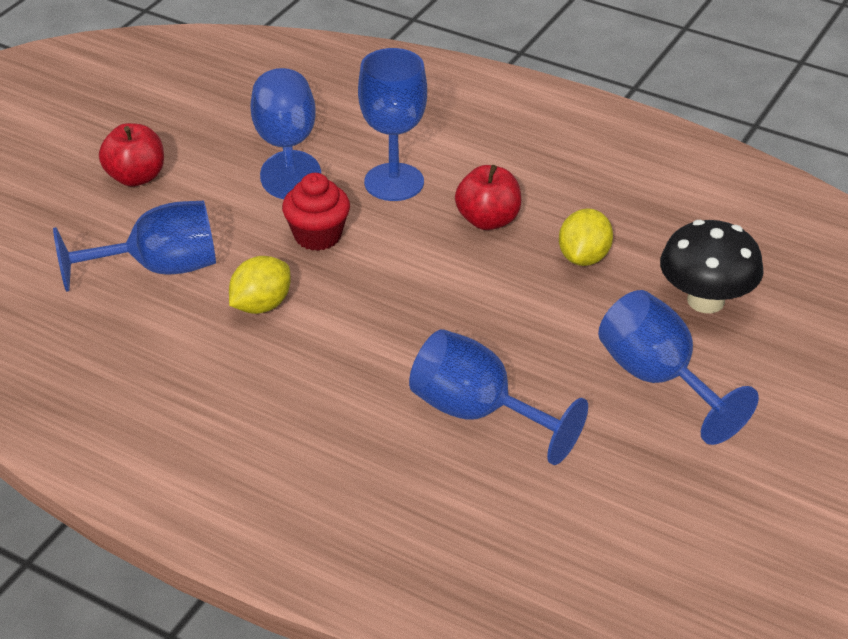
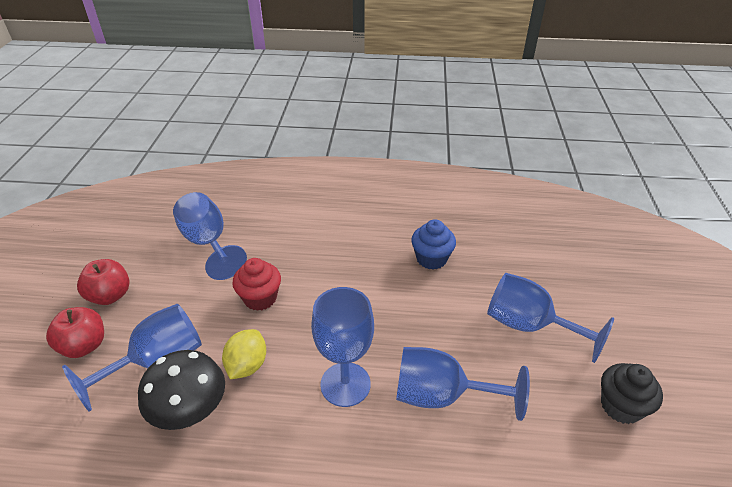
camera: 25 degrees left, 0 degrees up
(394, 182) = (290, 246): blue goblet -> blue goblet (345, 384)
(488, 220) = (361, 253): red apple -> red apple (84, 346)
(584, 257) = (431, 259): yellow lemon -> blue cupcake
(705, 301) = (515, 264): black mushroom -> black mushroom (190, 411)
(705, 502) = (621, 406): none -> black cupcake

